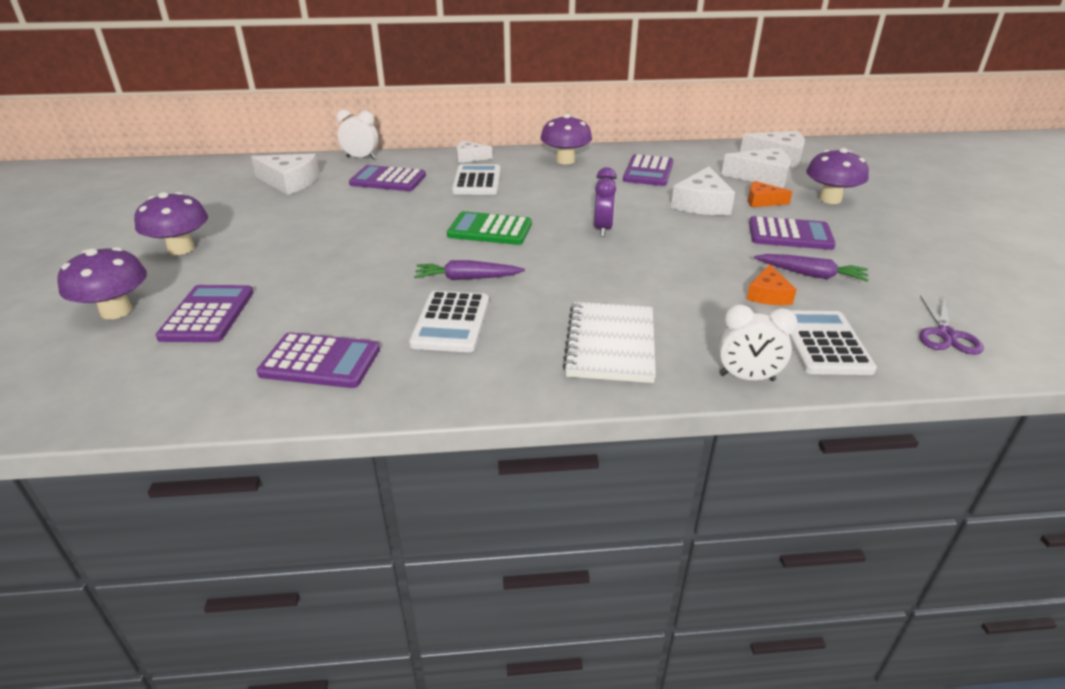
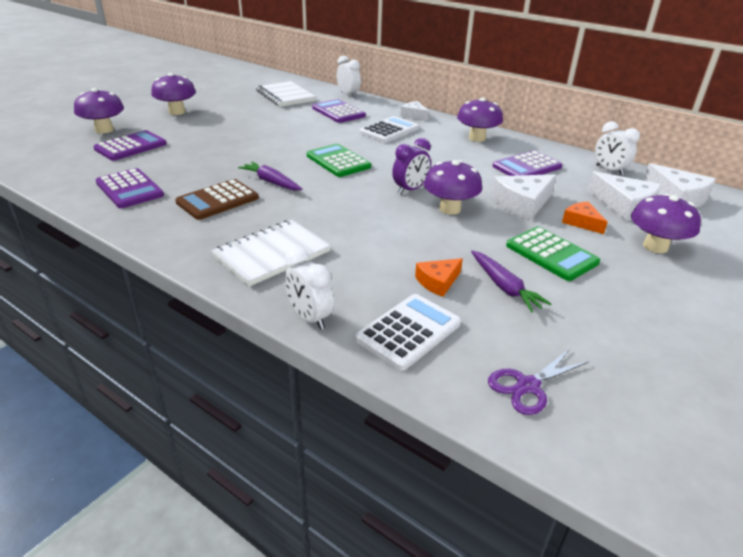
camera: 40 degrees right, 0 degrees up
(290, 182) = (285, 96): white cheese -> white notebook
(451, 322) = (217, 200): white calculator -> brown calculator
(663, 232) = (449, 209): none -> purple mushroom
(704, 152) = (609, 170): none -> white clock
(790, 235) = (551, 254): purple calculator -> green calculator

